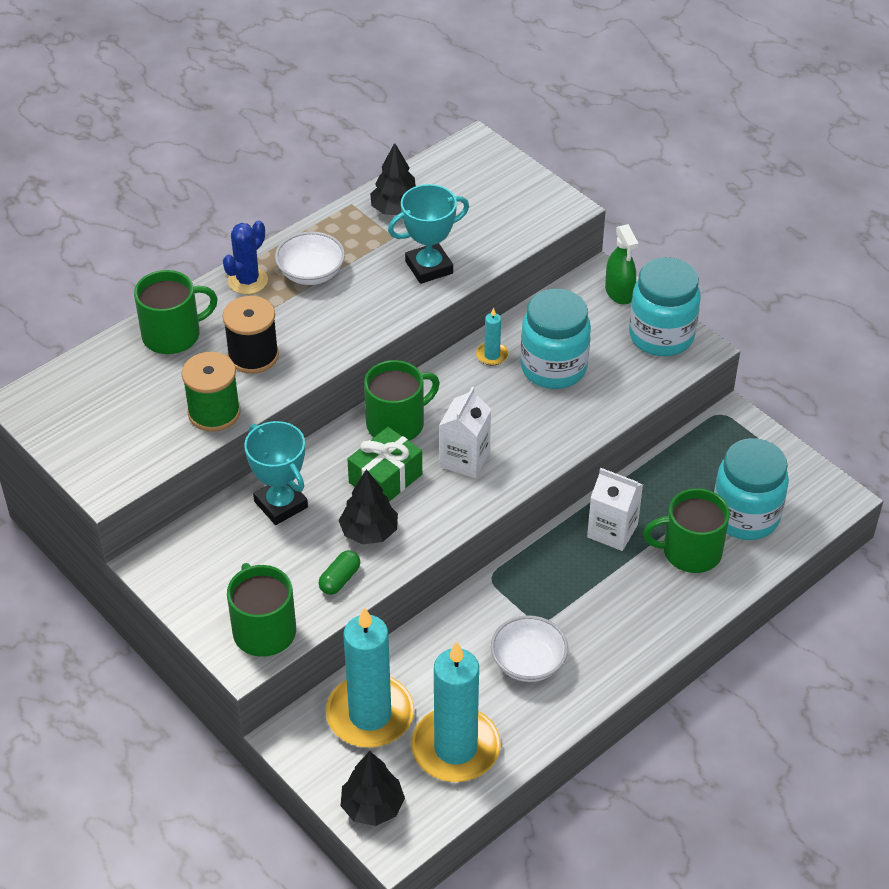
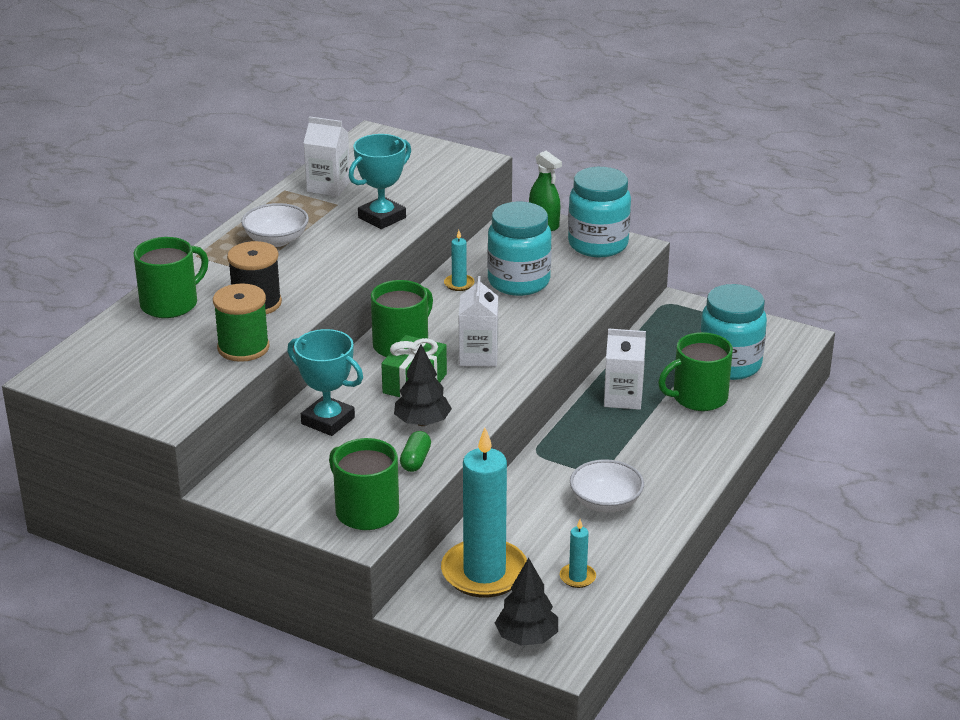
camera: 20 degrees left, 15 degrees down
(248, 281) = (220, 255): blue cactus -> none
(396, 210) = (328, 187): black tree -> white carton
(455, 748) = (577, 577): turquoise candle -> turquoise candle, size x0.42

